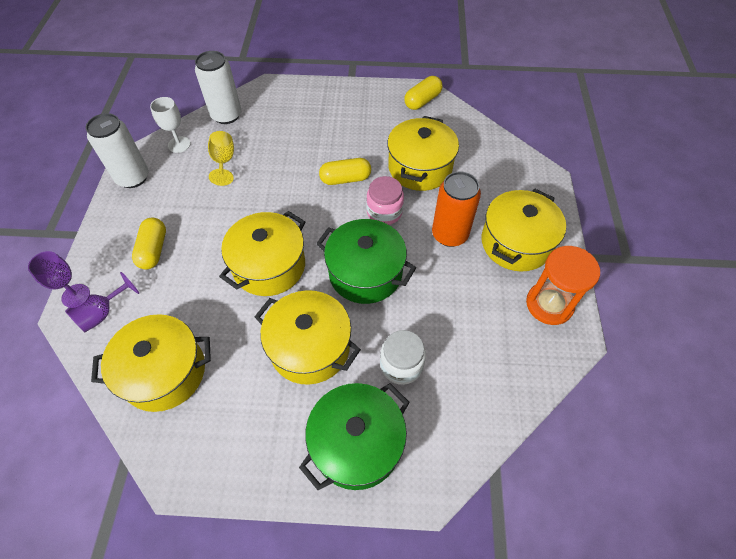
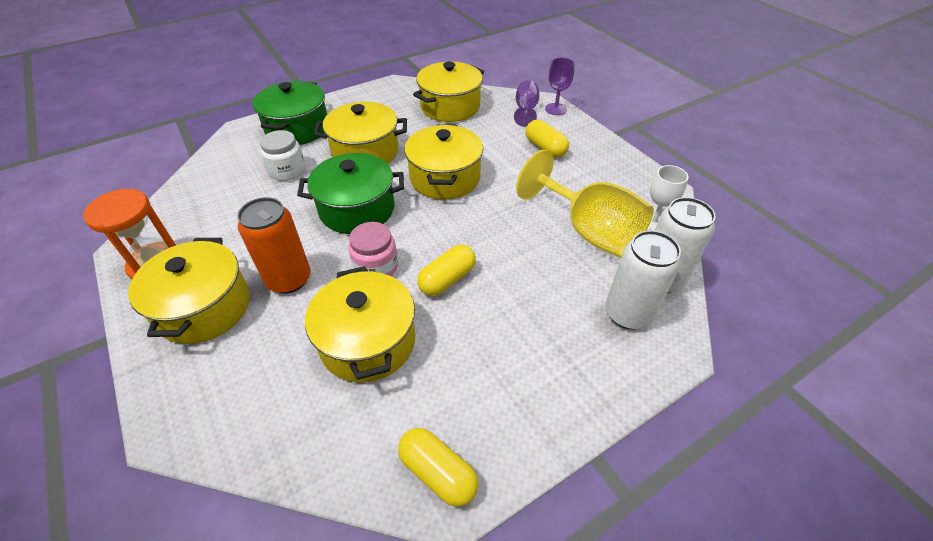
camera: 145 degrees right, 10 degrees down
(133, 177) = (641, 179): white can -> white can (628, 313)
(224, 162) = (589, 231): yellow goblet -> yellow goblet, size x1.96
(422, 101) = (438, 473): yellow capsule -> yellow capsule turned 60 degrees counterclockwise

